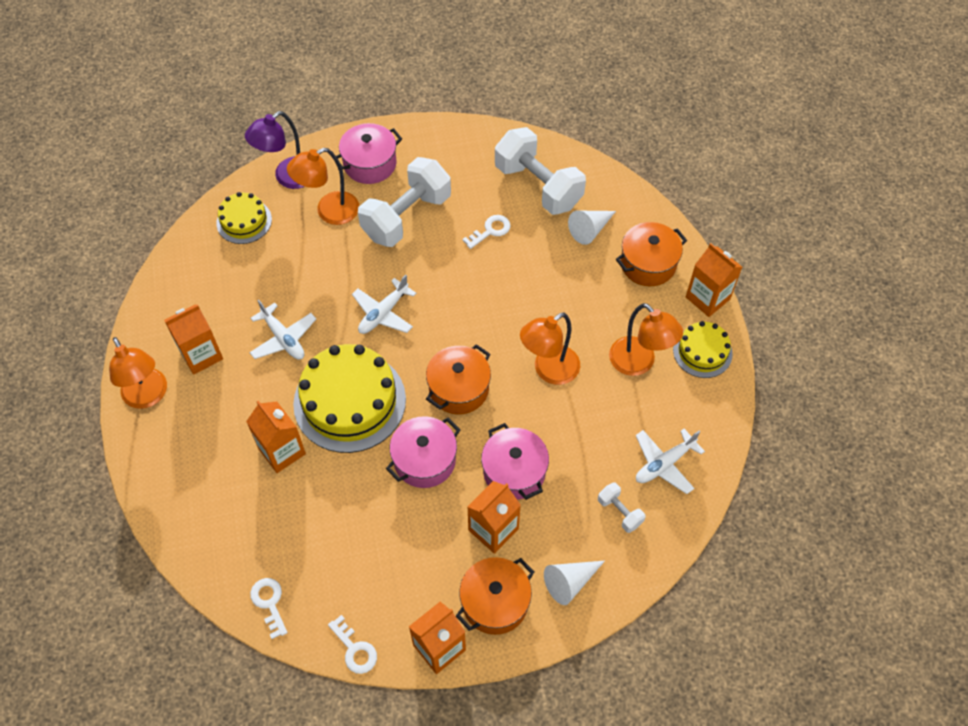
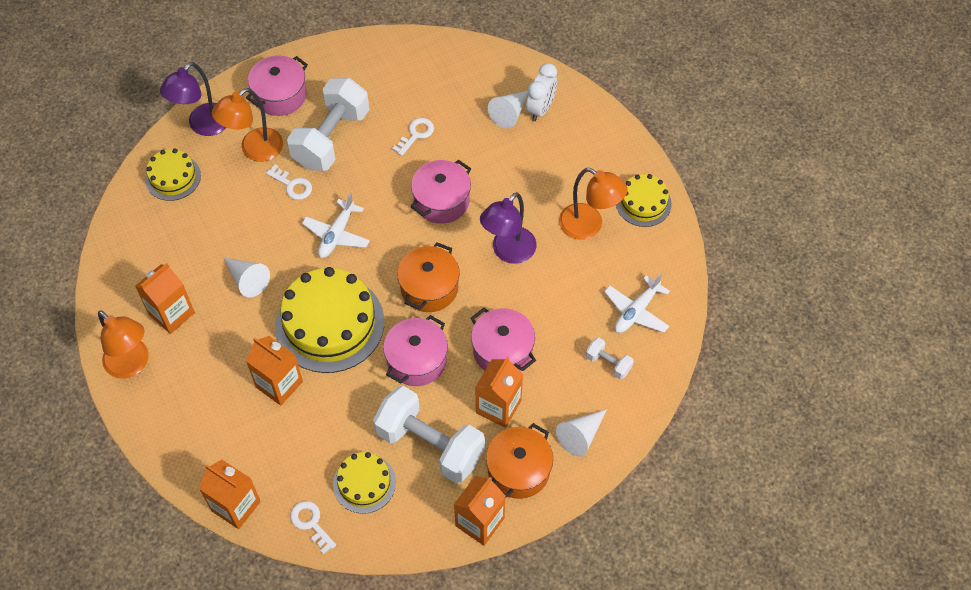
camera: 15 degrees left, 0 degrees up
(283, 338) = (247, 280): white plane -> white cone
(334, 575) = (364, 483): none -> yellow cake
(355, 649) = (403, 543): white key -> white key (292, 185)
(496, 303) = (441, 201): none -> pink pot
(538, 186) = (449, 82): white dumbbell -> white dumbbell (430, 445)
(549, 370) = (508, 252): orange lamp -> purple lamp
(623, 232) = (540, 109): none -> white clock
(648, 264) = (572, 133): orange pot -> none
(707, 298) = (635, 153): orange carton -> orange carton (236, 506)

